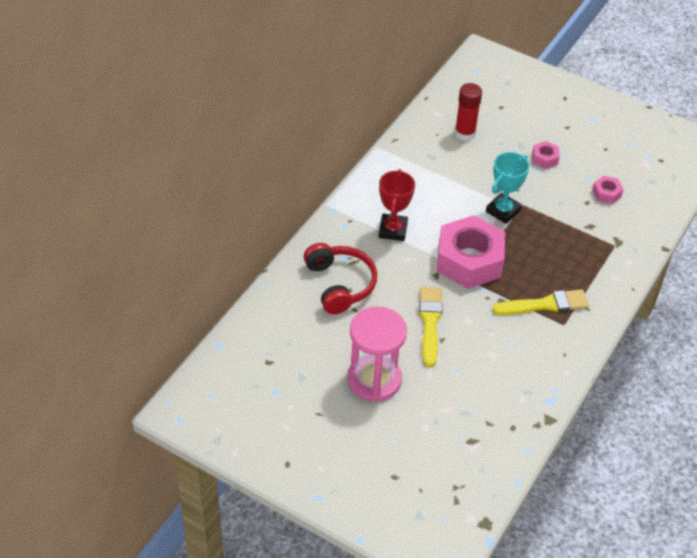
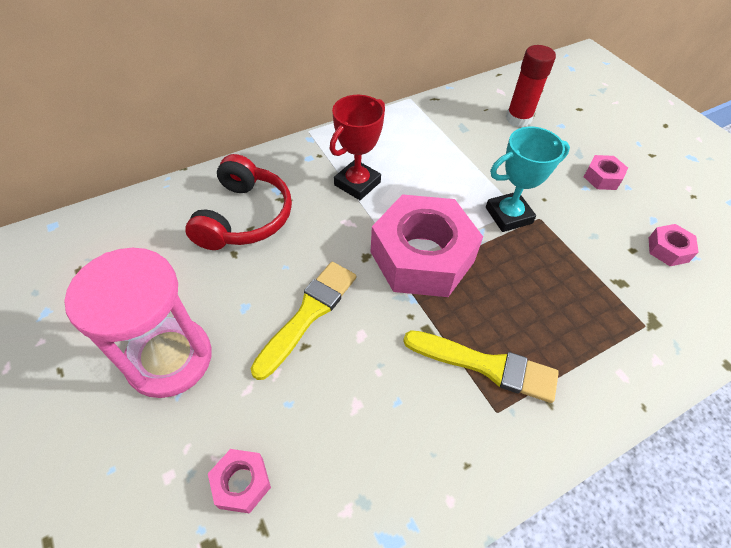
camera: 30 degrees right, 5 degrees up
(464, 412) = (241, 483): none -> pink nut

